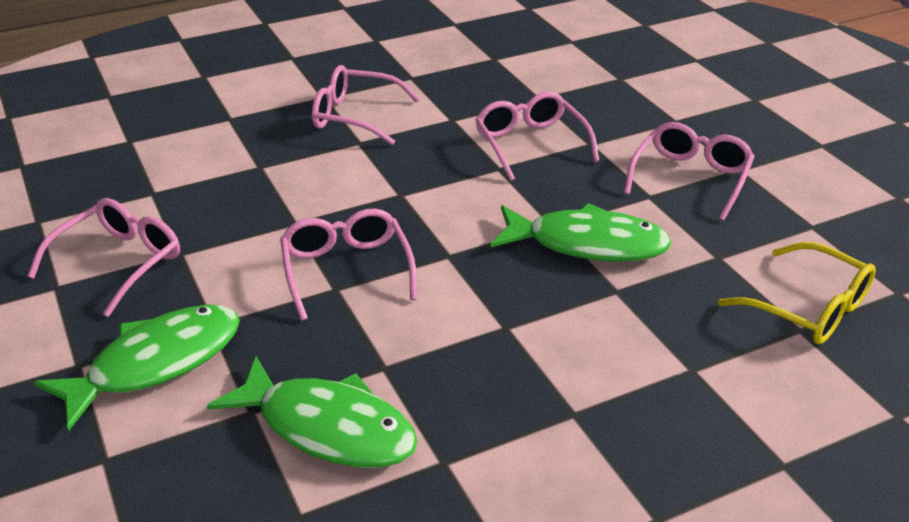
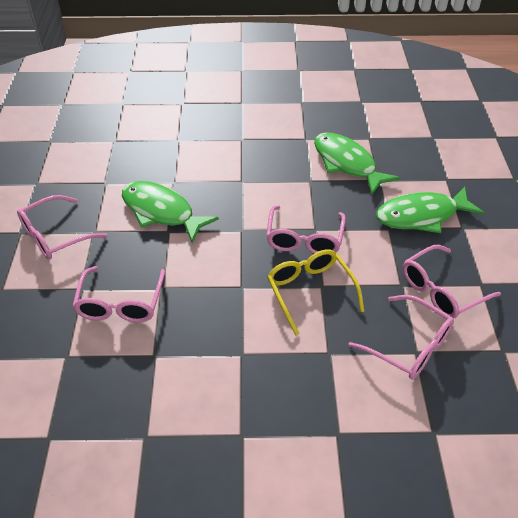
camera: 155 degrees left, 10 degrees up
(355, 116) = (228, 392): pink glasses -> pink glasses (409, 346)
(808, 308) = (98, 147): yellow glasses -> yellow glasses (310, 291)

